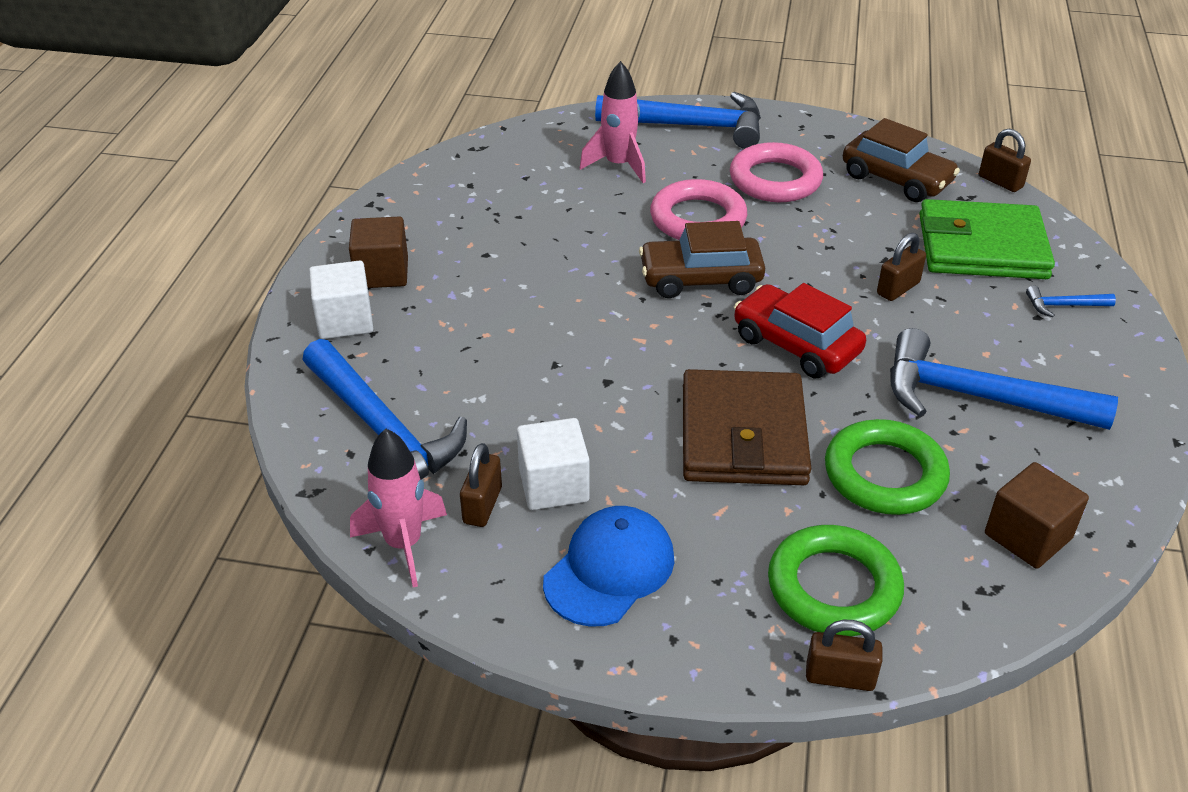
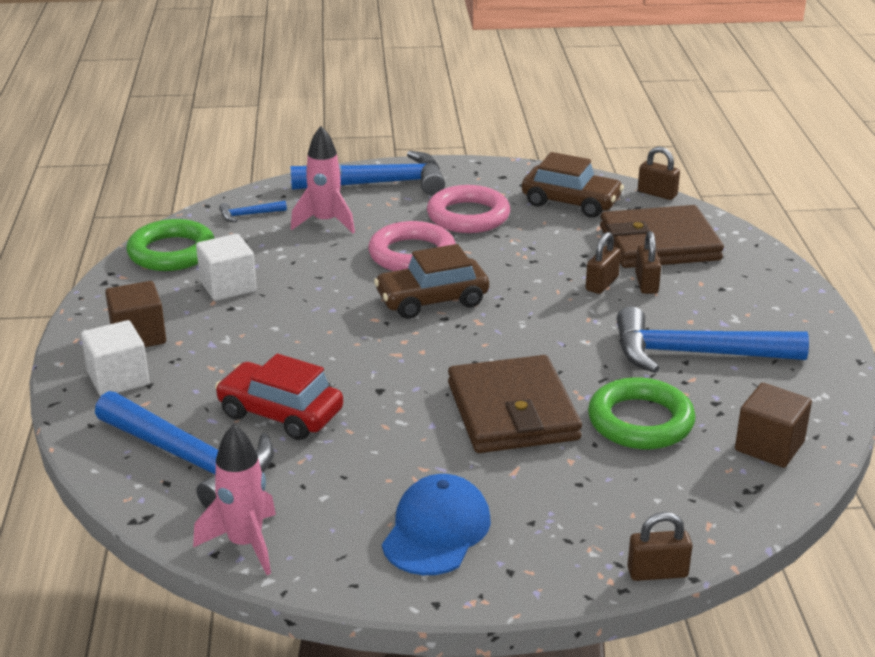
camera: 15 degrees left, 10 degrees down
(482, 505) = (305, 502): brown padlock -> brown padlock (646, 283)
(553, 485) = (363, 476): white cube -> white cube (228, 286)
(796, 345) = (532, 338): red car -> red car (280, 413)
(833, 587) = (629, 510): green ring -> green ring (172, 252)
(982, 247) = (659, 244): green wallet -> brown wallet
(1064, 306) = (739, 277): blue hammer -> blue hammer (249, 215)

